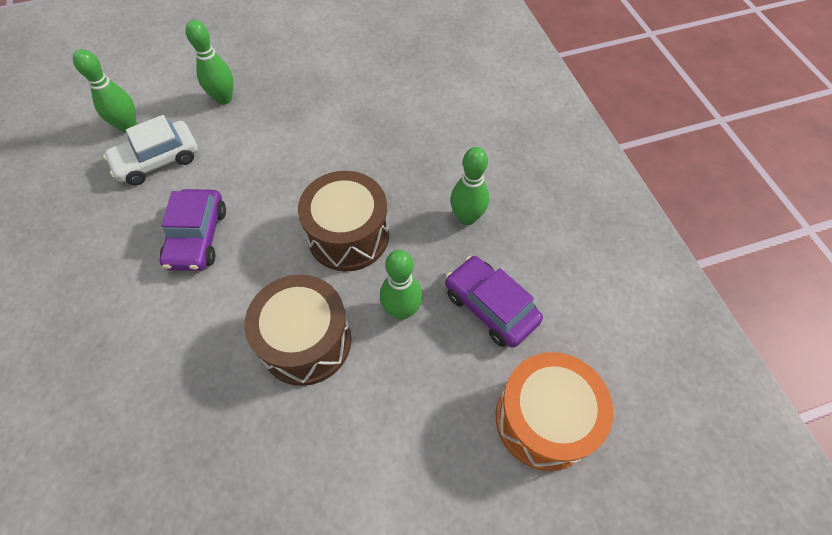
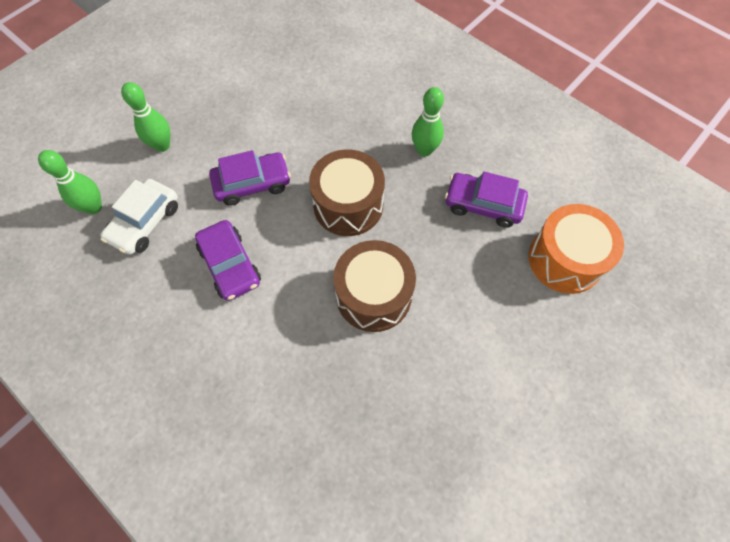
camera: 30 degrees left, 5 degrees up
(274, 170) = (252, 183): none -> purple car
(401, 310) = (425, 238): green bowling pin -> none

